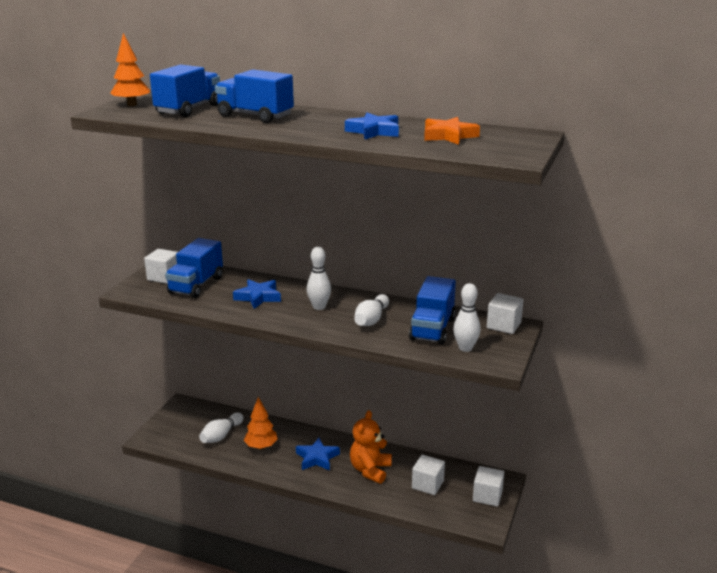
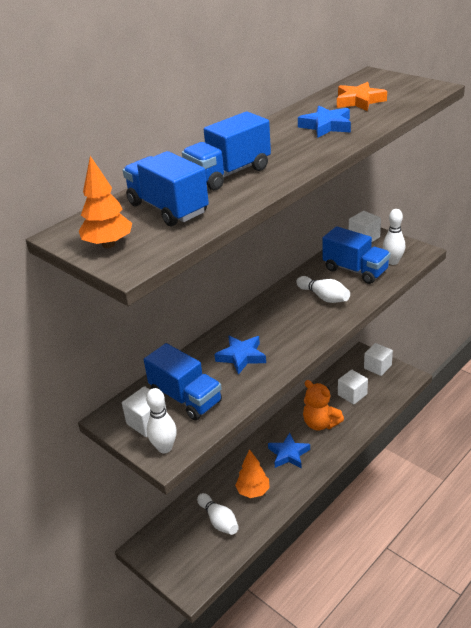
camera: 65 degrees left, 10 degrees up
(319, 307) = (284, 322): white bowling pin -> white bowling pin (165, 448)

